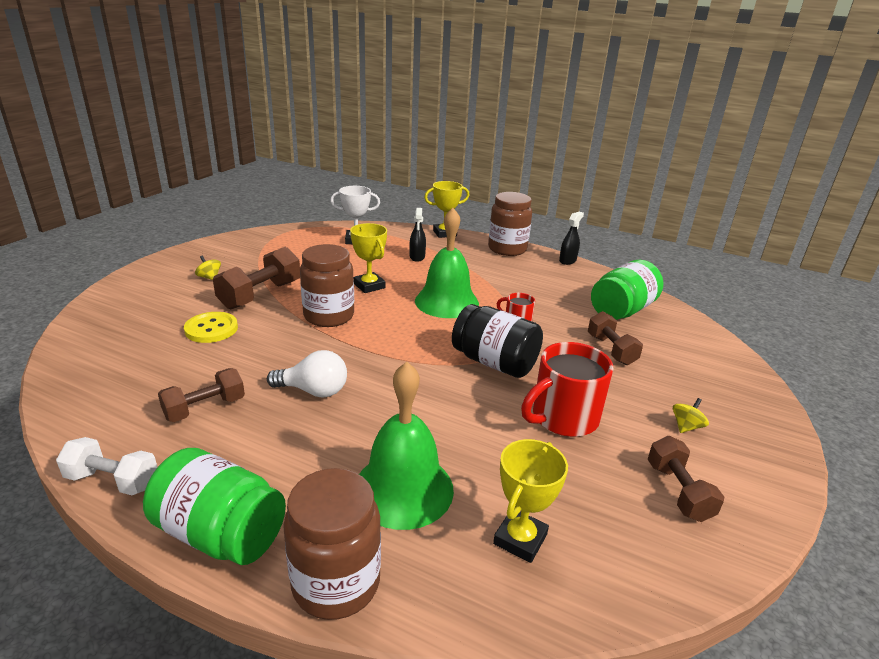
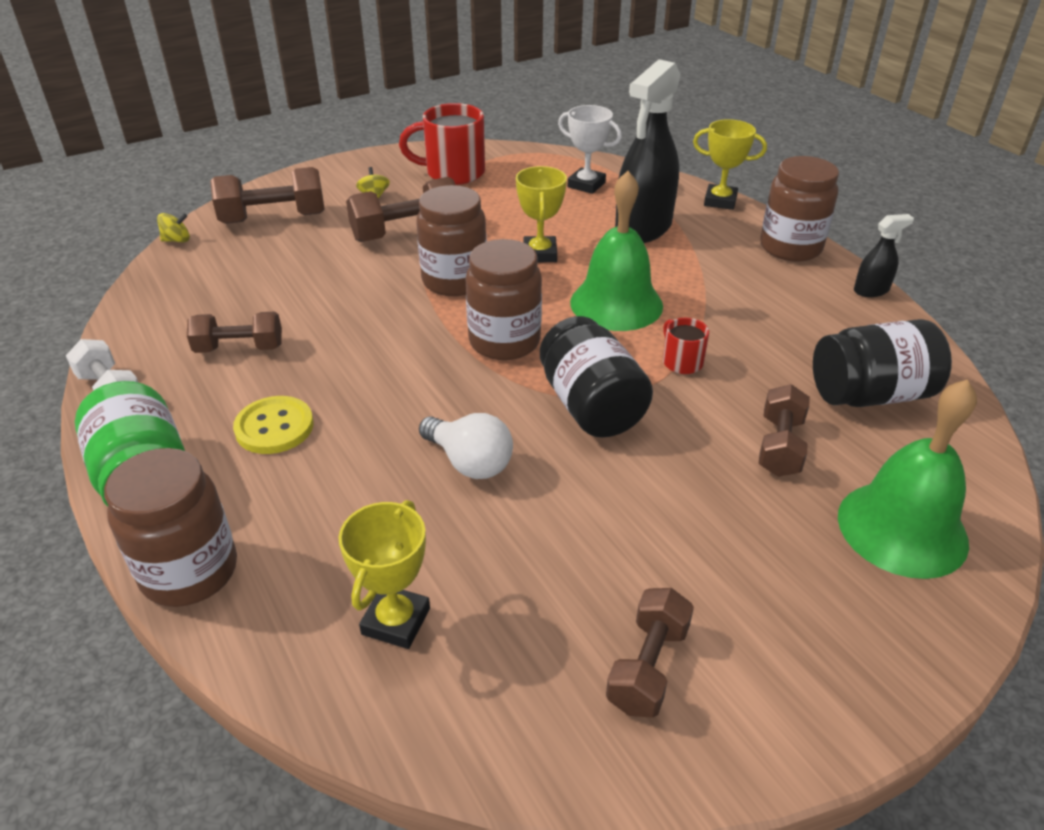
camera: 35 degrees right, 10 degrees up
(137, 310) = (273, 218): none -> brown dumbbell
(211, 329) = (321, 260): yellow button -> yellow button (274, 427)
(313, 391) = (353, 367): white light bulb -> white light bulb (469, 462)
(402, 343) = (504, 341): none -> brown jar
(403, 489) = (335, 511): green bell -> green bell (902, 528)
(417, 257) = (643, 228): black spray bottle -> black spray bottle, size x2.19
(520, 539) = (396, 621): yellow trophy -> yellow trophy turned 45 degrees counterclockwise
(563, 418) = (601, 510): red mug -> red mug (453, 173)
(622, 310) = (870, 394): green jar -> black jar
(686, 426) = (765, 594): yellow spinning top -> yellow spinning top (177, 240)

